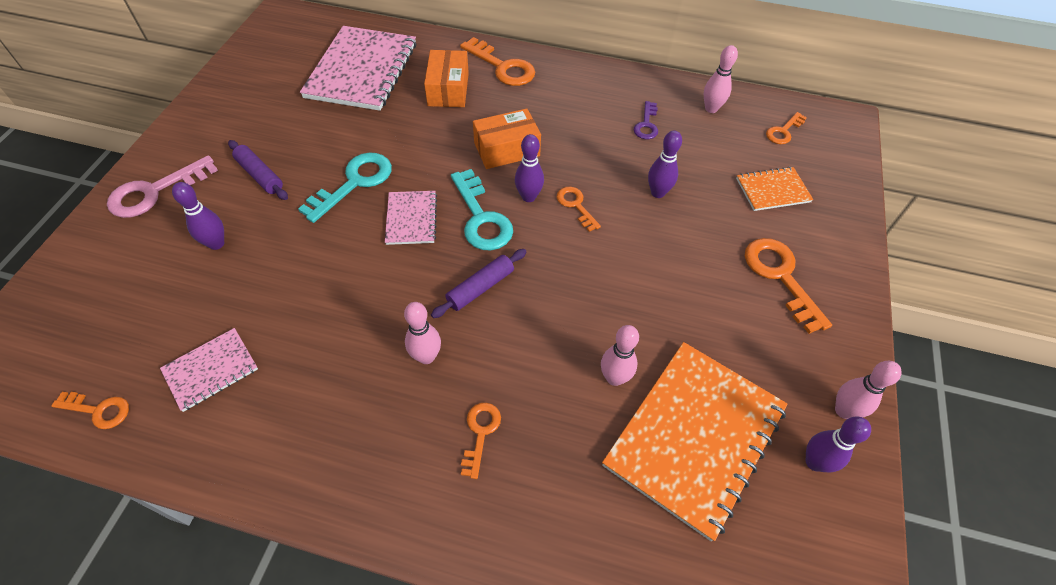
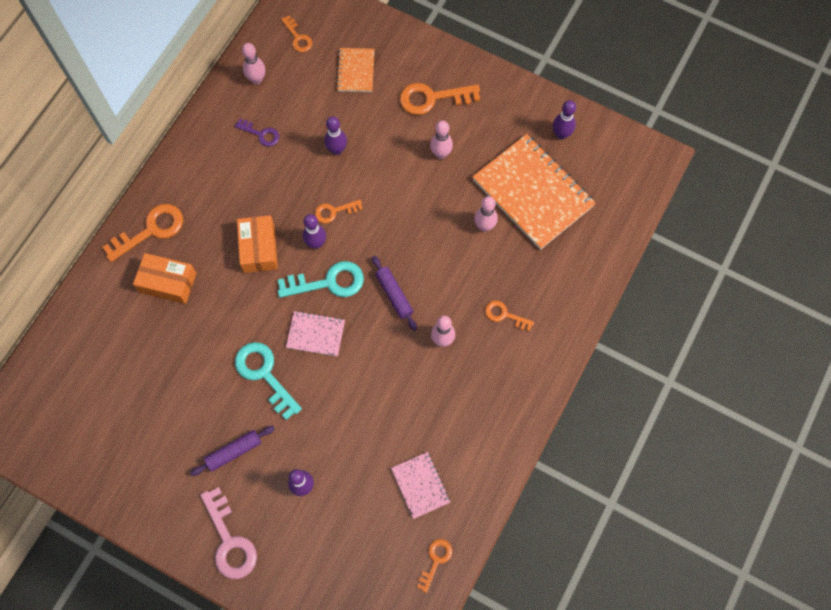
camera: 75 degrees left, 15 degrees up
(362, 70) = (116, 356): pink notebook -> none
(843, 410) = (534, 105): pink bowling pin -> pink bowling pin (441, 154)

